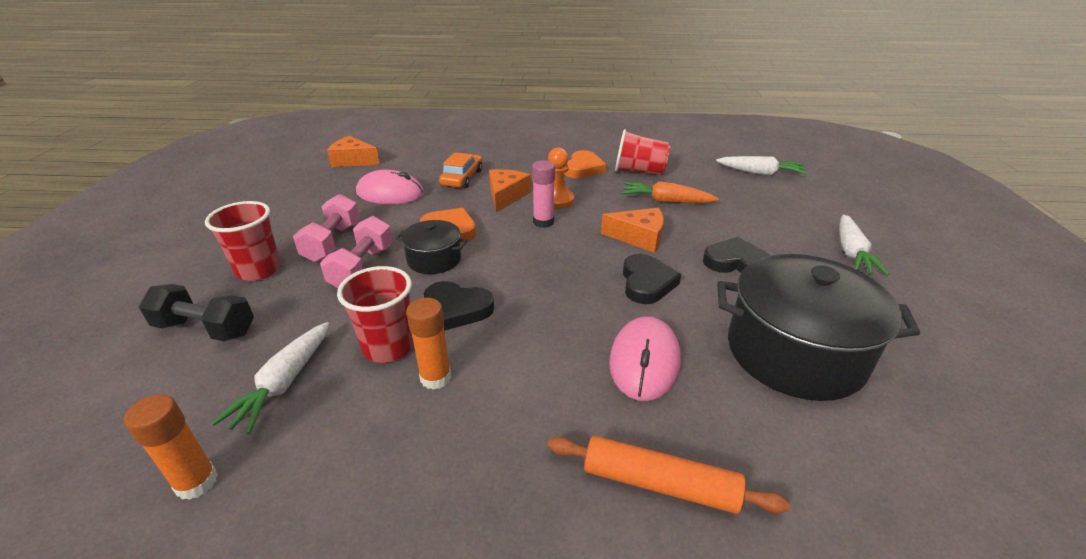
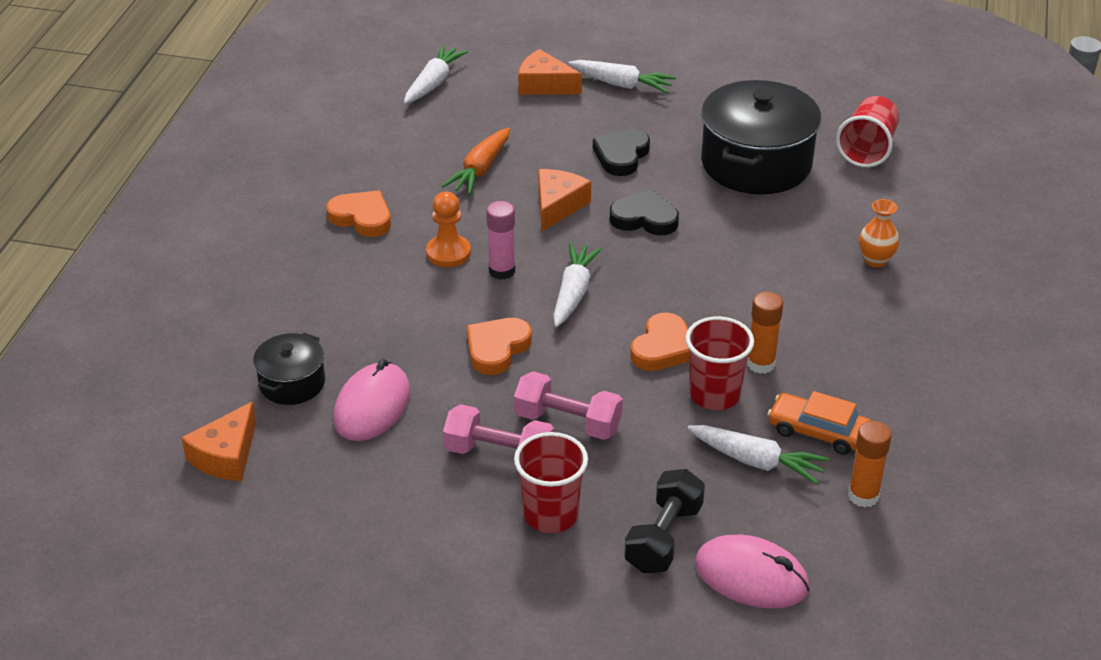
camera: 80 degrees left, 5 degrees up
(434, 259) = (564, 363): black pot -> black pot (292, 383)
(457, 309) = (663, 348): black heart -> orange heart
(462, 178) = (346, 333): orange car -> orange car (818, 432)
(506, 196) = (421, 295): orange cheese -> orange cheese (544, 85)
(525, 255) = (573, 292): none -> white carrot
(639, 171) = (390, 172): red cup -> red cup (867, 149)
(644, 362) = (756, 242): pink mouse -> pink mouse (751, 576)
(659, 483) = (875, 260): orange rolling pin -> orange vase

